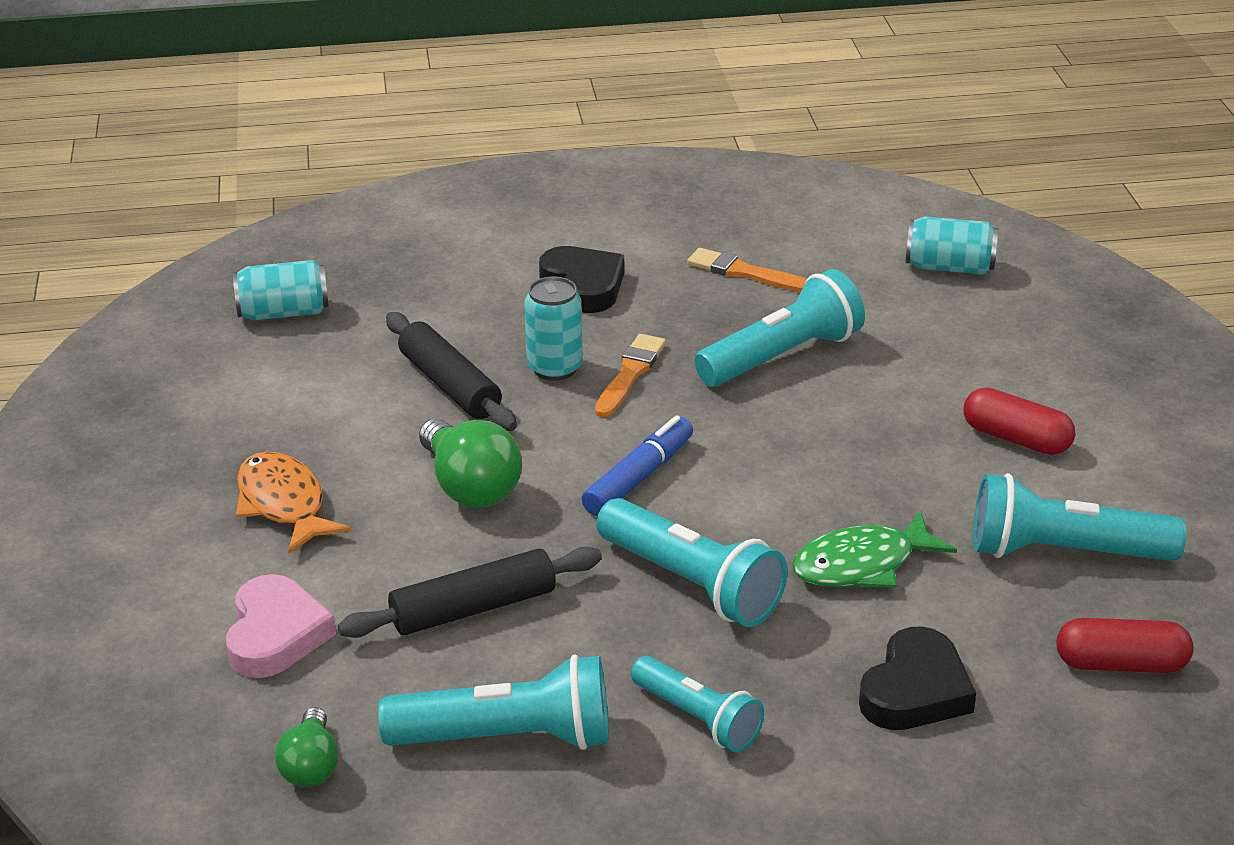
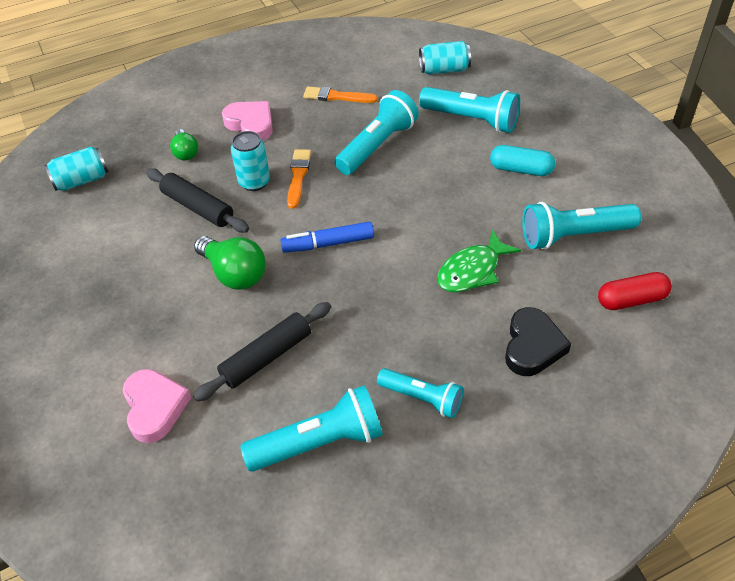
camera: 15 degrees left, 15 degrees up
(284, 504) = (127, 313): orange fish -> none
(311, 766) = (209, 496): green light bulb -> green light bulb (185, 152)
(584, 286) = (251, 124): black heart -> pink heart
(638, 477) = (328, 244): blue marker -> blue marker turned 120 degrees counterclockwise
(691, 584) = (384, 308): turquoise flashlight -> turquoise flashlight (471, 120)
(1016, 438) = (521, 169): red capsule -> turquoise capsule

